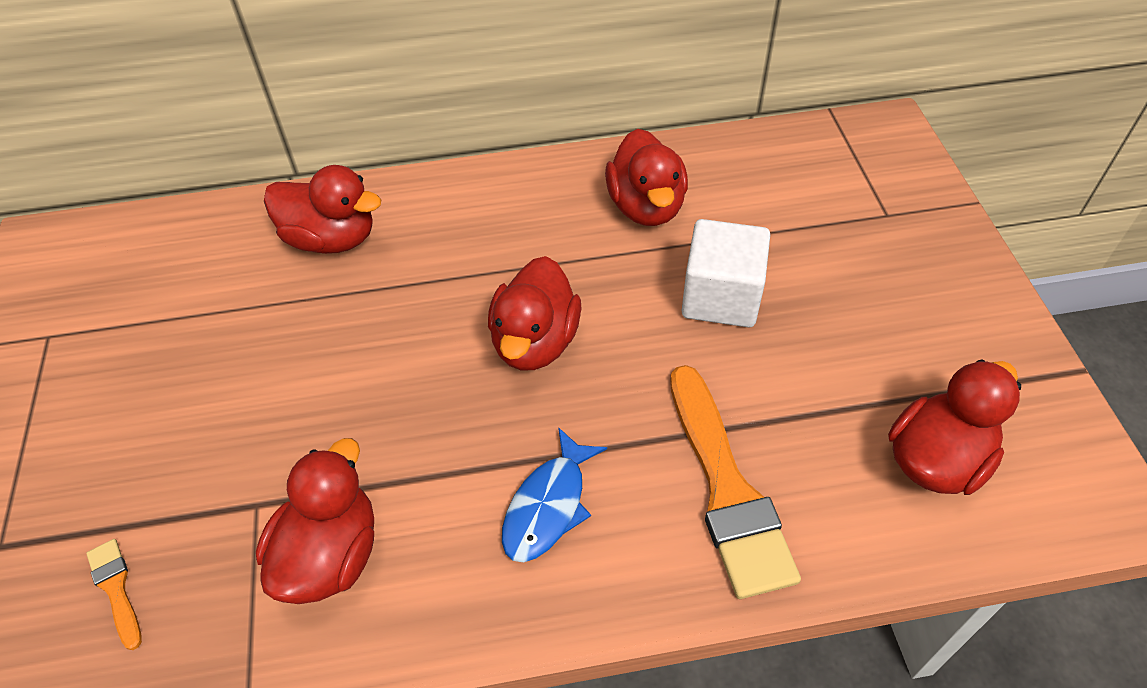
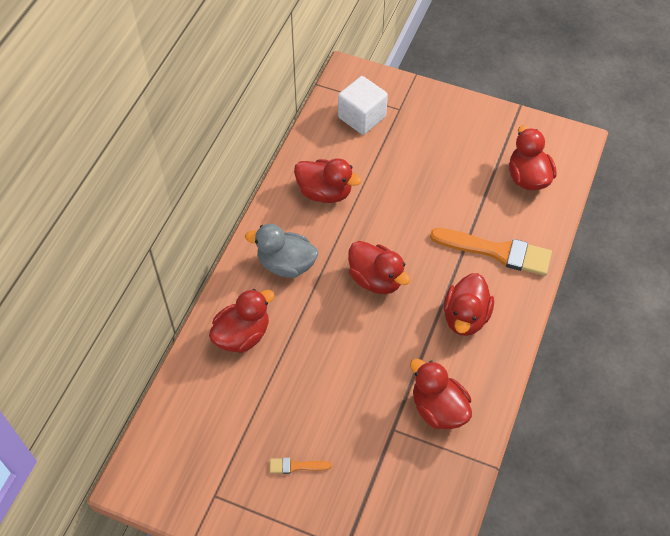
camera: 60 degrees left, 5 degrees up
(116, 589) = (402, 501): orange brush -> orange brush (296, 466)
(484, 226) = (286, 264): none -> grey duck
(548, 506) = (465, 317): blue fish -> red duck
(721, 297) = (401, 196): white cube -> white cube (362, 117)

